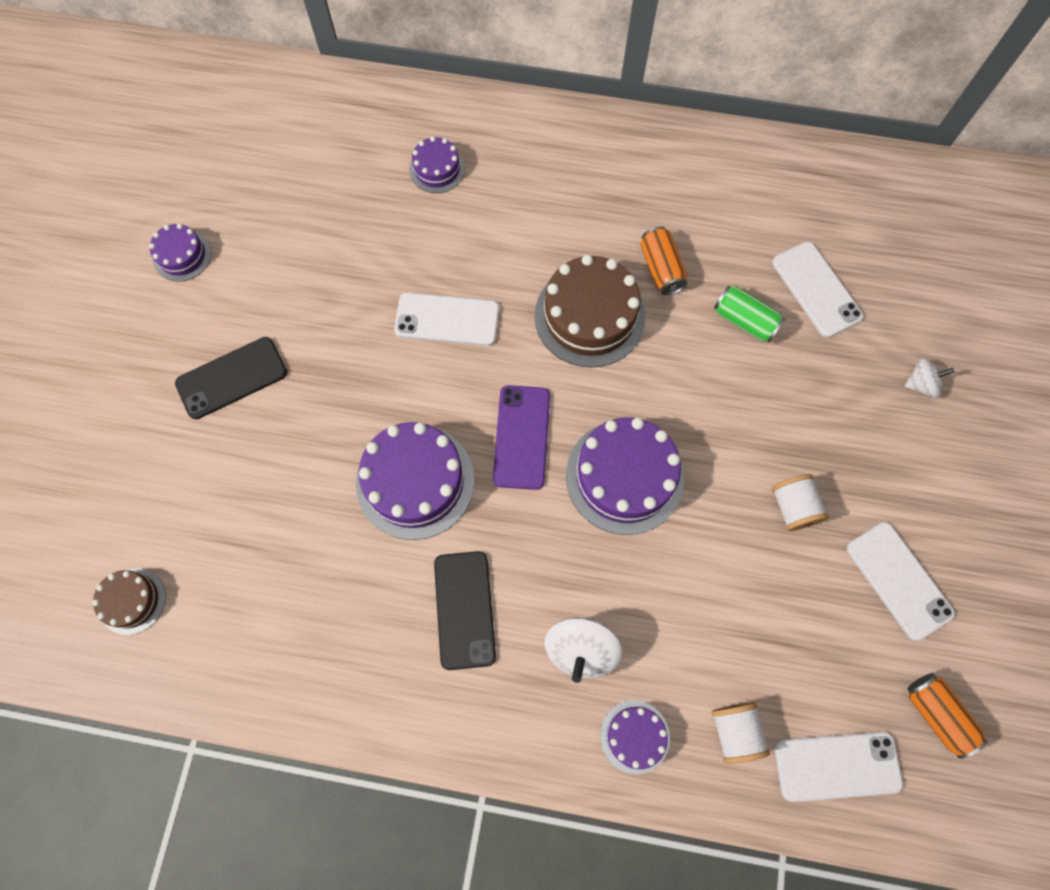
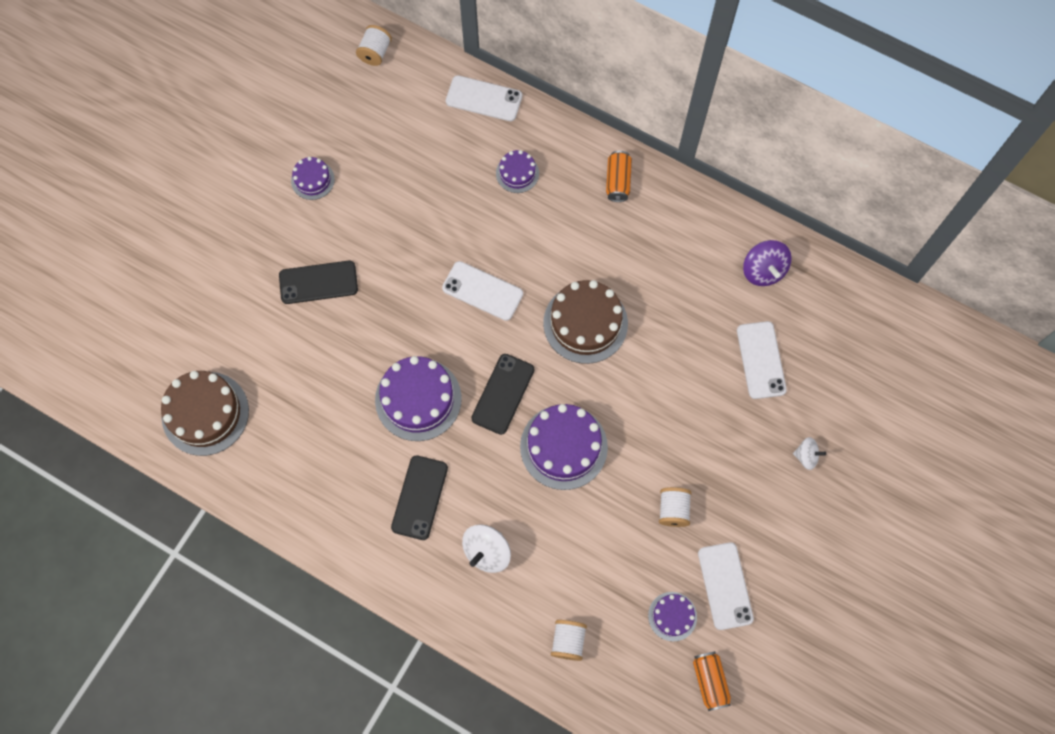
camera: 20 degrees right, 0 degrees up
(132, 601) = (205, 413): brown cake -> brown cake, size x1.87
(211, 86) = (375, 53): none -> white spool
(521, 437) = (503, 394): purple phone -> black phone
(635, 736) = (500, 620): purple cake -> purple cake (672, 616)
(661, 268) = (652, 305): orange can -> orange can (618, 181)
(744, 321) = (697, 365): green can -> none
(772, 187) = (763, 270): none -> purple spinning top
(837, 765) = (627, 688): white phone -> white phone (484, 98)

